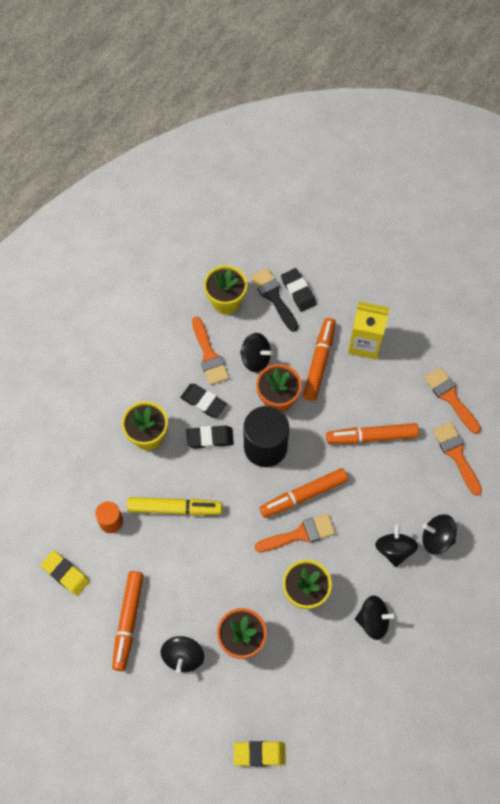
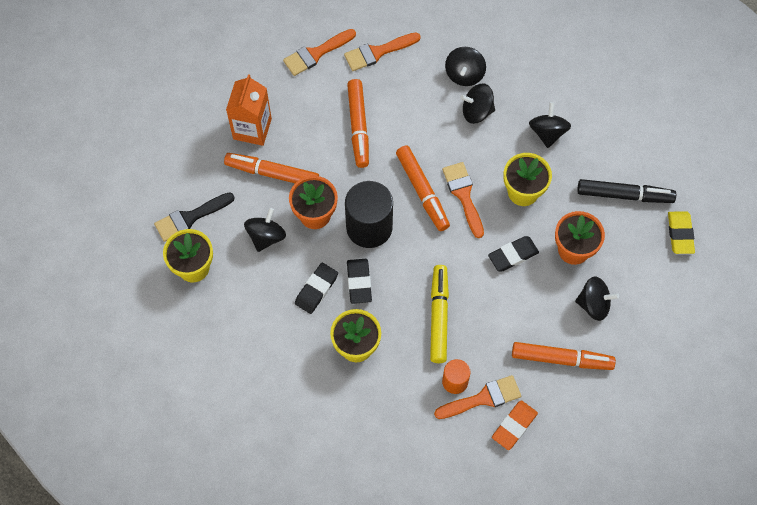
camera: 90 degrees left, 0 degrees up
(65, 574) = (514, 426): yellow eraser -> orange eraser
(209, 355) = (260, 284): orange brush -> orange brush (483, 398)
(298, 291) = (185, 192): black eraser -> black eraser (513, 255)
(303, 697) = (624, 195): none -> black marker
(365, 343) = (252, 129): yellow carton -> orange carton

